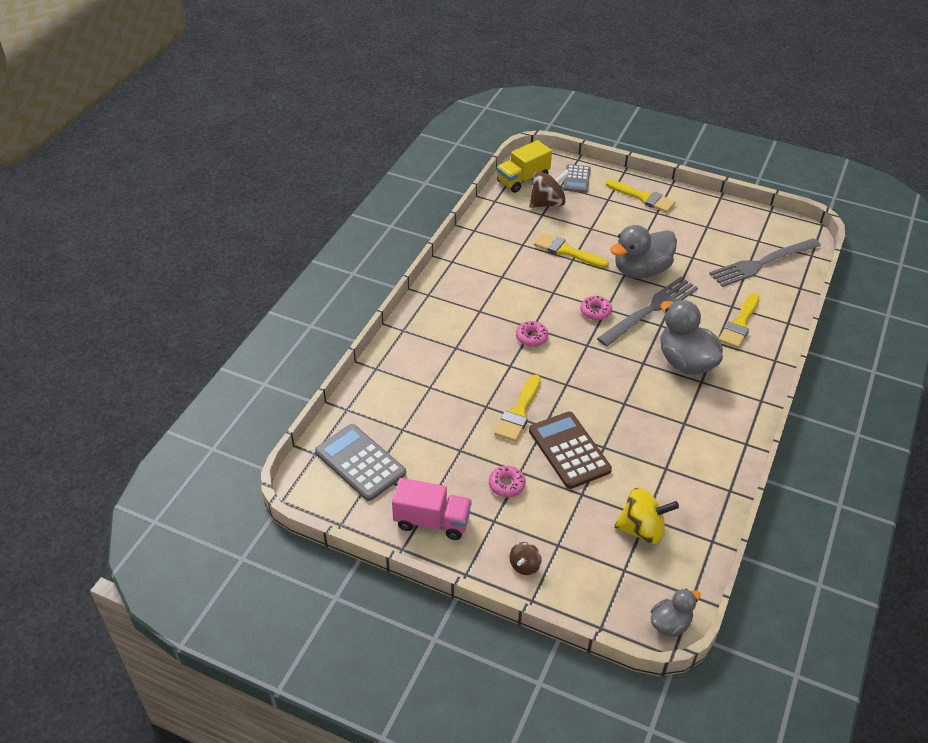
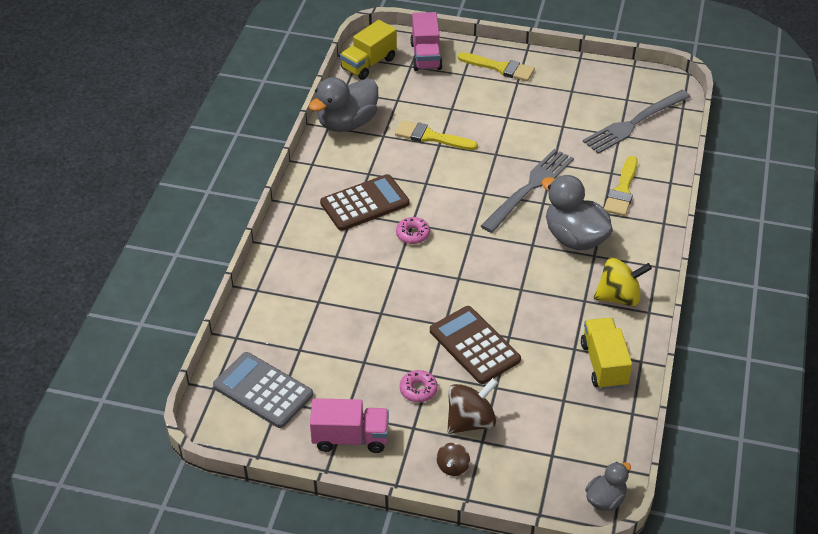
camera: 10 degrees left, 0 degrees up
(492, 303) = (364, 203): none -> brown calculator
(518, 412) = (415, 314): yellow brush -> none
(547, 203) = (400, 87): brown spinning top -> brown spinning top (471, 421)
(576, 179) = (426, 56): grey calculator -> pink truck
(595, 311) = (473, 197): pink donut -> none
(641, 270) = (512, 147): grey duck -> grey duck (347, 123)
(642, 529) = (562, 413): yellow spinning top -> yellow spinning top (619, 297)
(692, 488) = (604, 364): none -> yellow truck

